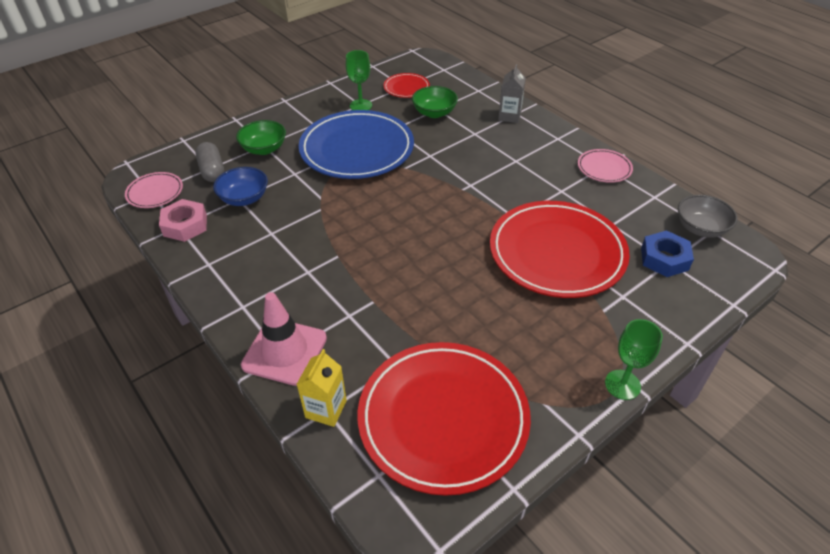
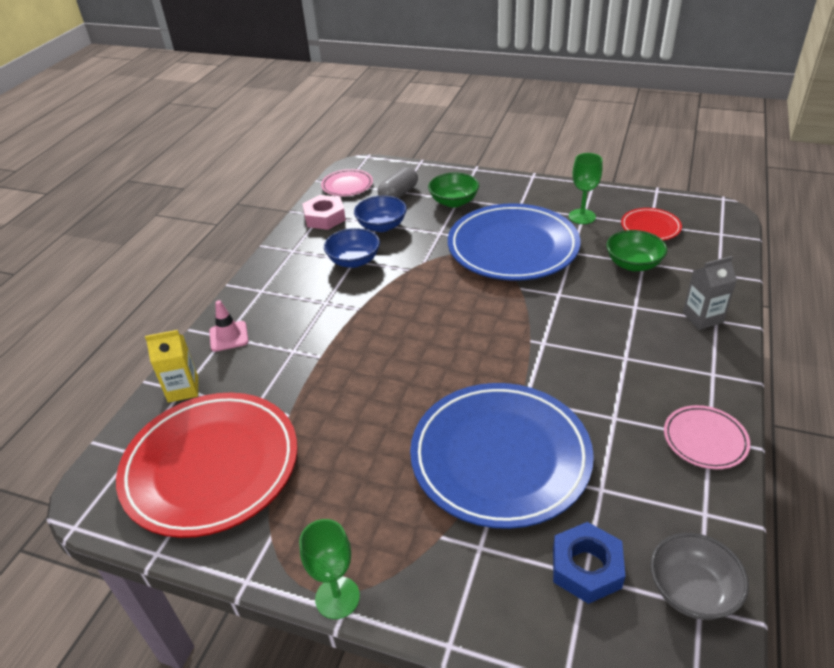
camera: 60 degrees right, 5 degrees down
(272, 233) = (354, 261): none -> blue bowl
(284, 351) = (229, 336): pink traffic cone -> pink traffic cone, size x0.57
(557, 253) = (500, 457): red plate -> blue plate

